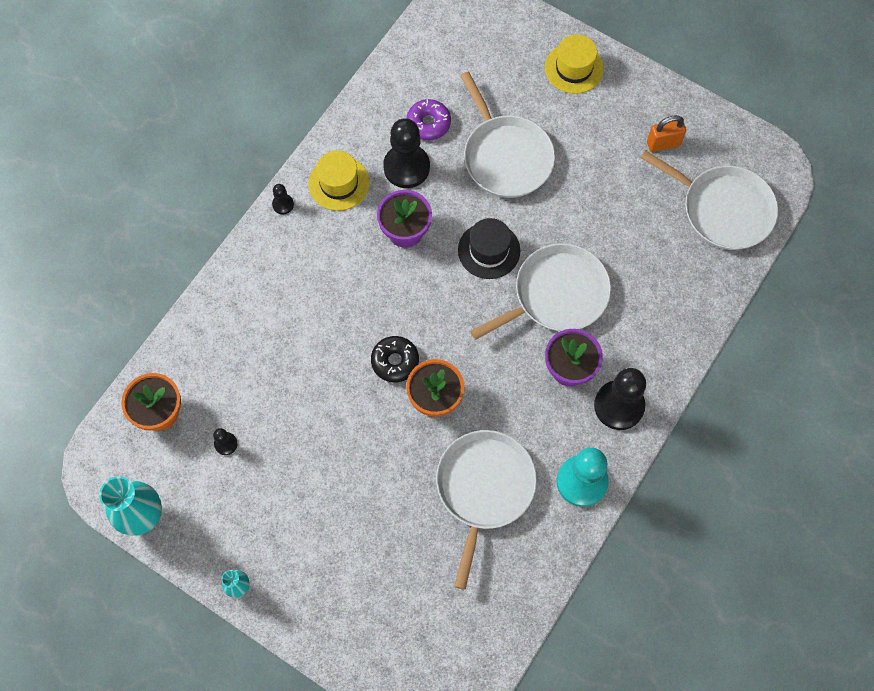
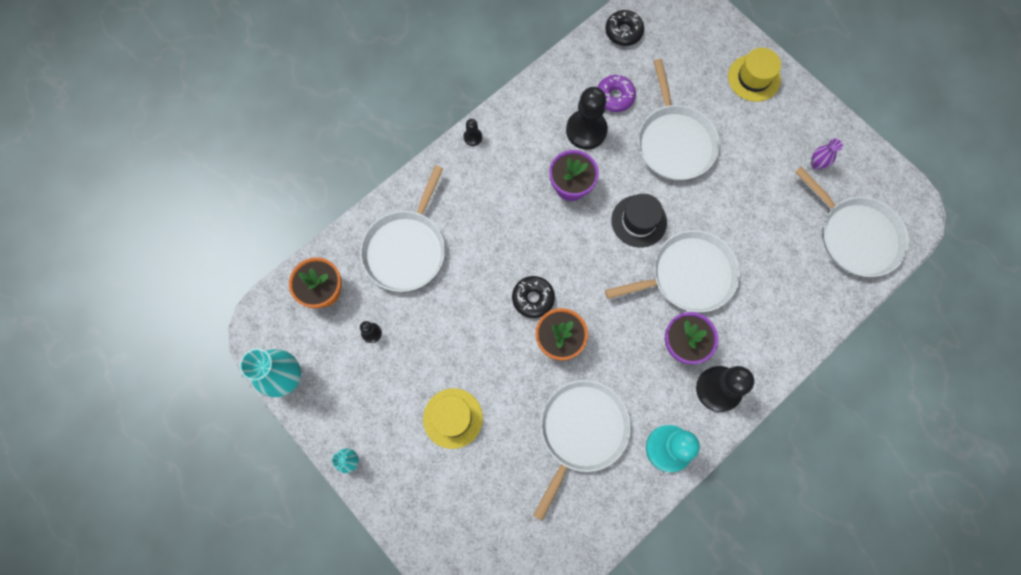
camera: 15 degrees right, 5 degrees up
(241, 343) = (406, 249): none -> white pan
(339, 183) = (525, 130): yellow hat -> yellow hat (453, 418)
(420, 51) = (623, 32): none -> black donut
(663, 144) = (816, 164): orange padlock -> purple vase

